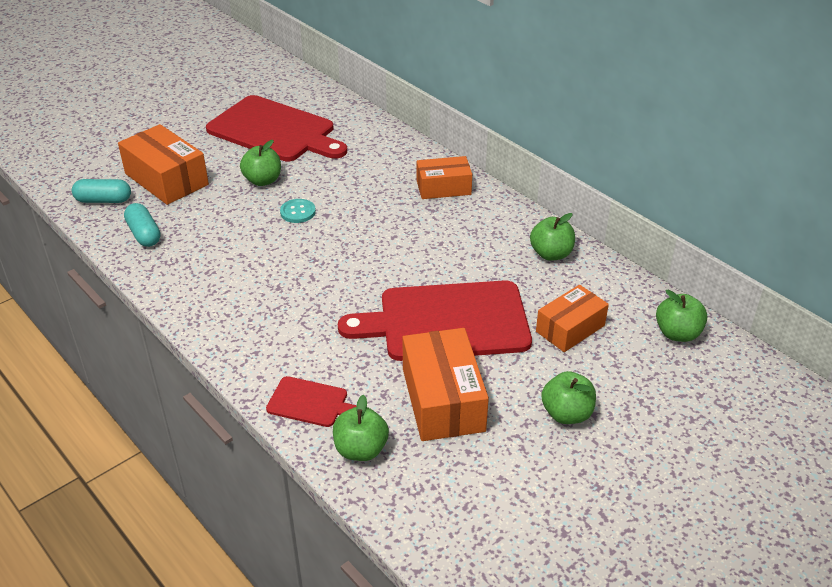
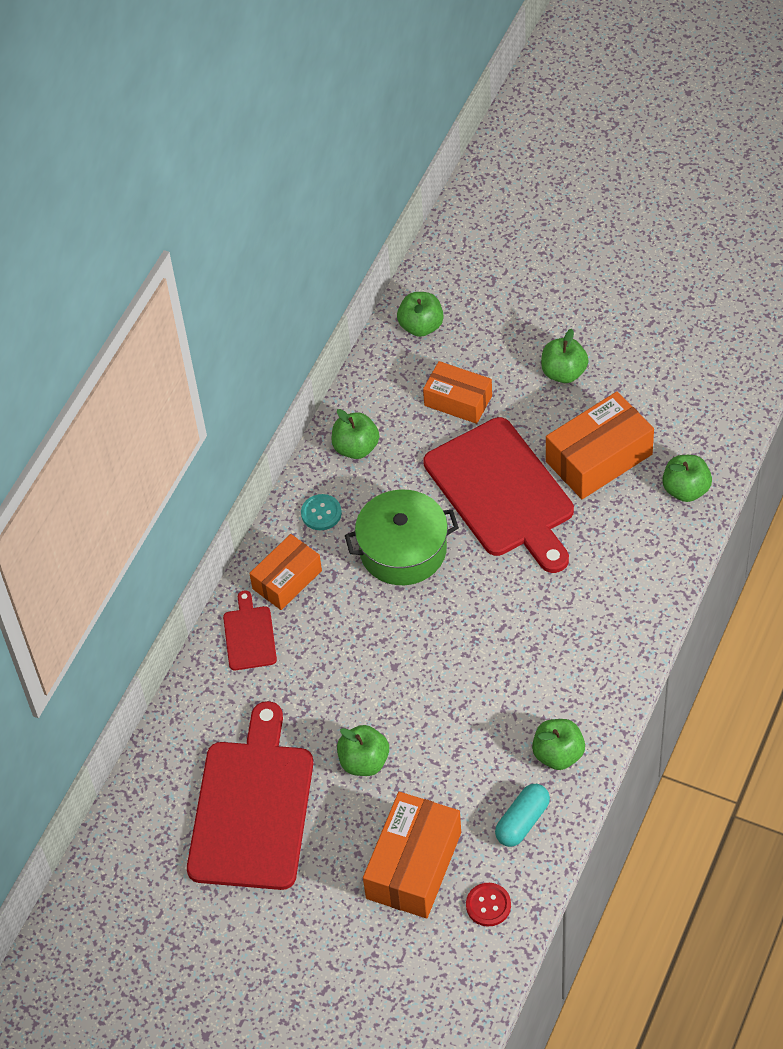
camera: 110 degrees left, 15 degrees up
(103, 200) = (488, 905): turquoise capsule -> red button
(176, 268) = (558, 754): none -> green apple
(298, 212) = (404, 695): turquoise button -> turquoise button (321, 513)
(310, 403) = (660, 547): red cutting board -> red cutting board (249, 635)
(428, 249) = (403, 550): none -> green pot
(443, 187) = (287, 580): orange box -> orange box turned 75 degrees clockwise

